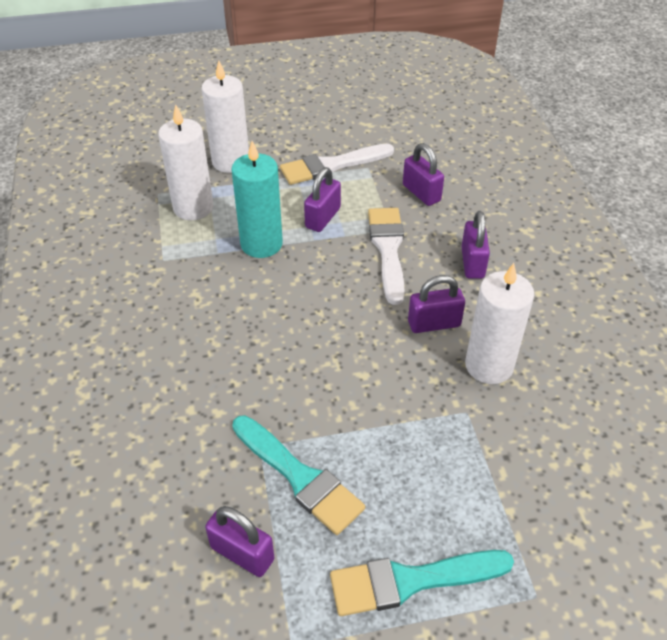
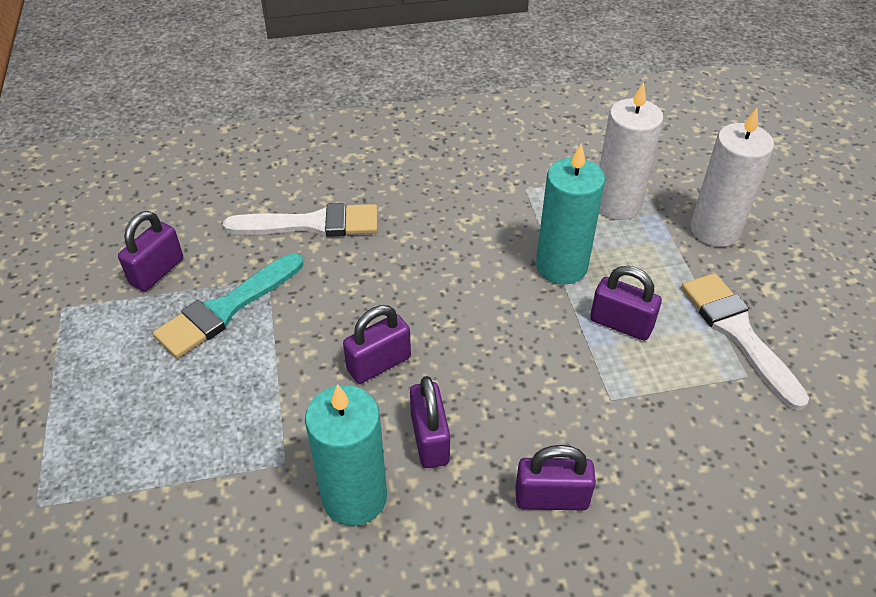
camera: 90 degrees right, 0 degrees up
(388, 249) = (568, 394): white brush -> white brush (312, 224)
(411, 581) = (90, 395): turquoise brush -> none
(421, 193) = (702, 442): purple padlock -> purple padlock (379, 364)
(489, 365) = (354, 497): white candle -> turquoise candle

